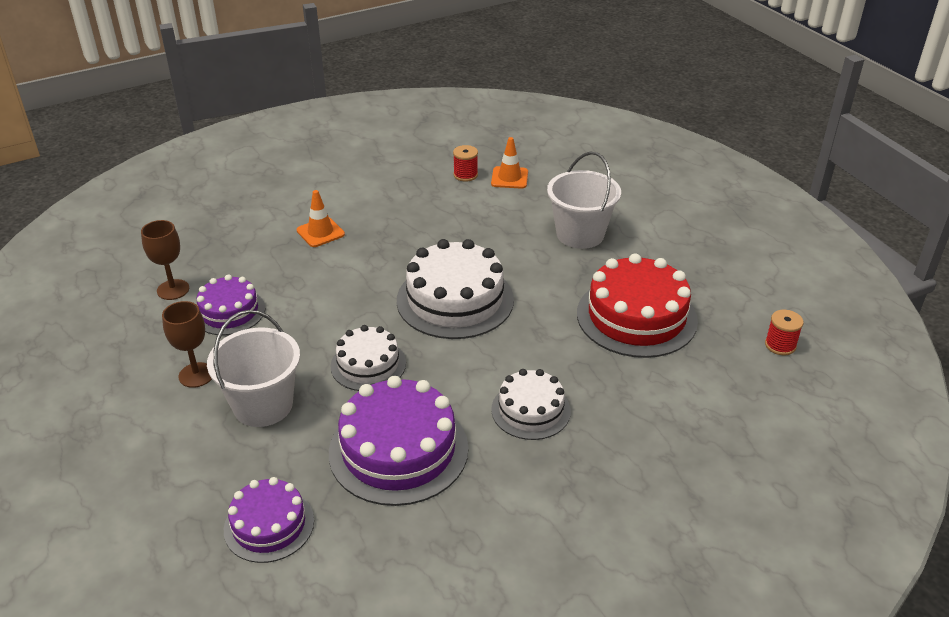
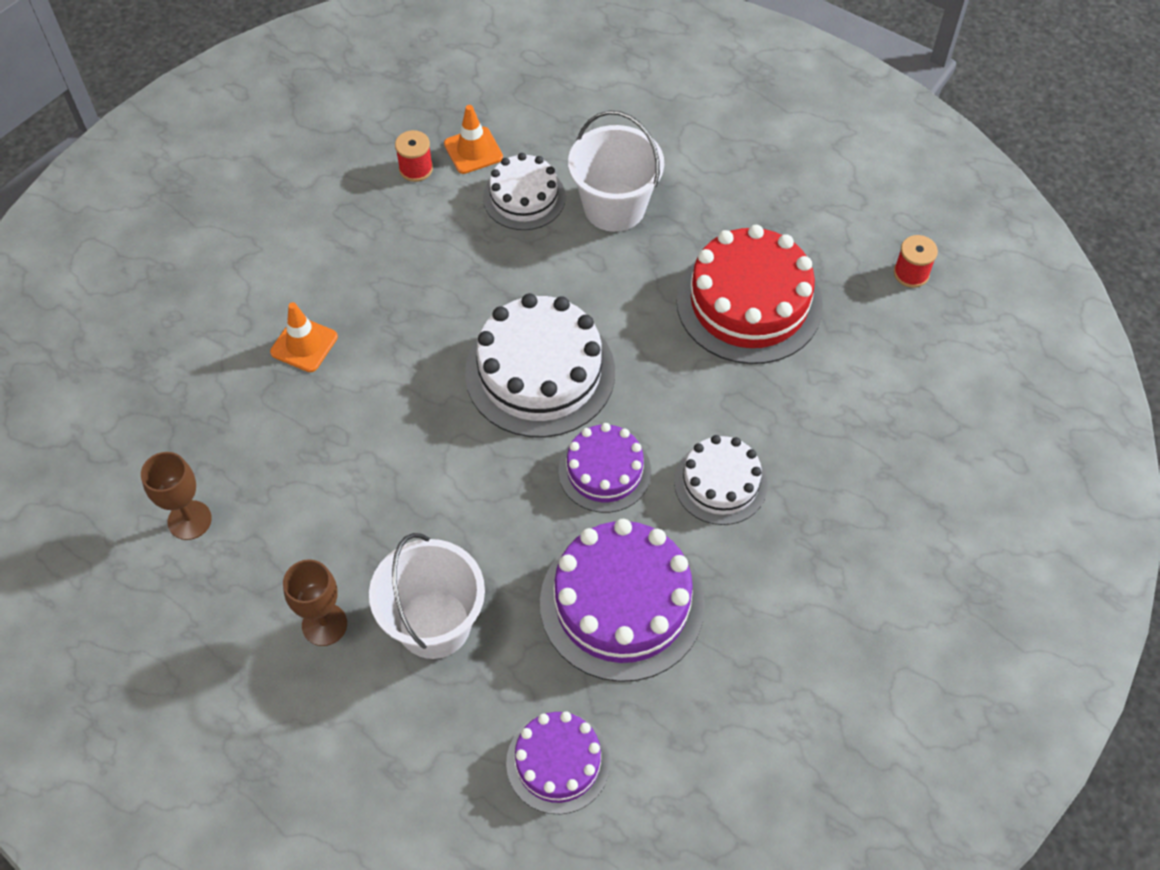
camera: 30 degrees left, 20 degrees up
(229, 312) = (288, 518): purple cake -> purple cake (604, 471)
(368, 364) = (509, 510): white cake -> white cake (524, 197)

